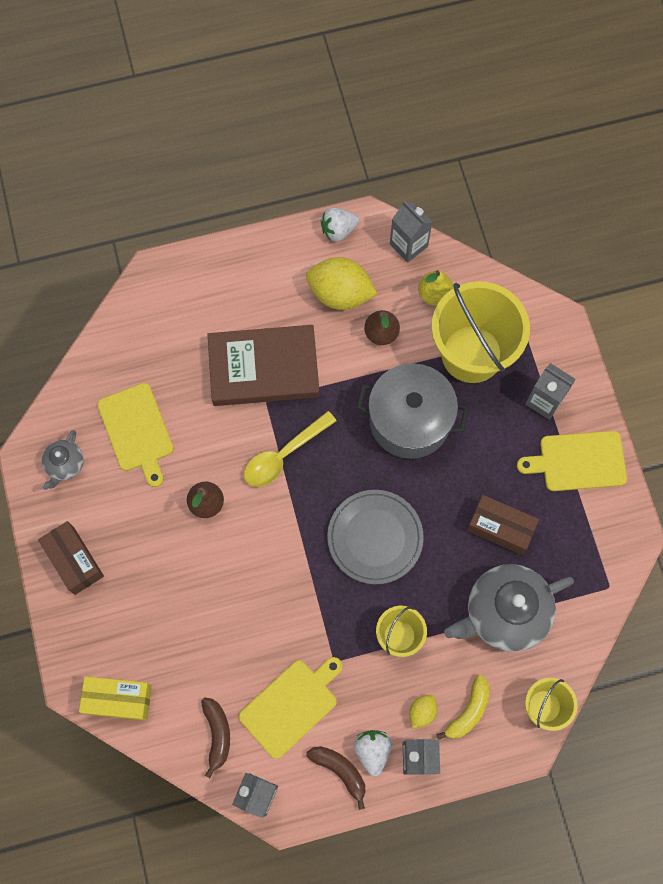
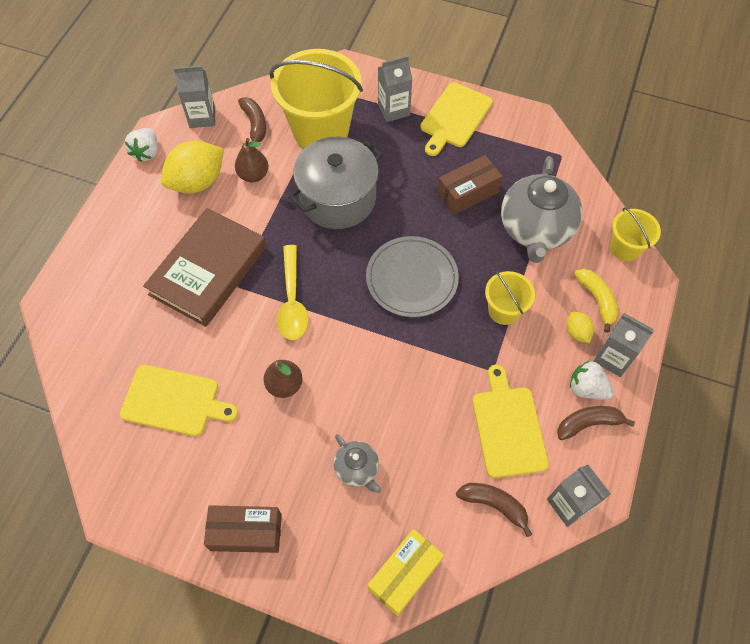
camera: 55 degrees left, 10 degrees down
(65, 465) = (151, 483): grey teapot -> grey teapot (357, 469)
(434, 294) = (255, 125): yellow pear -> brown banana

